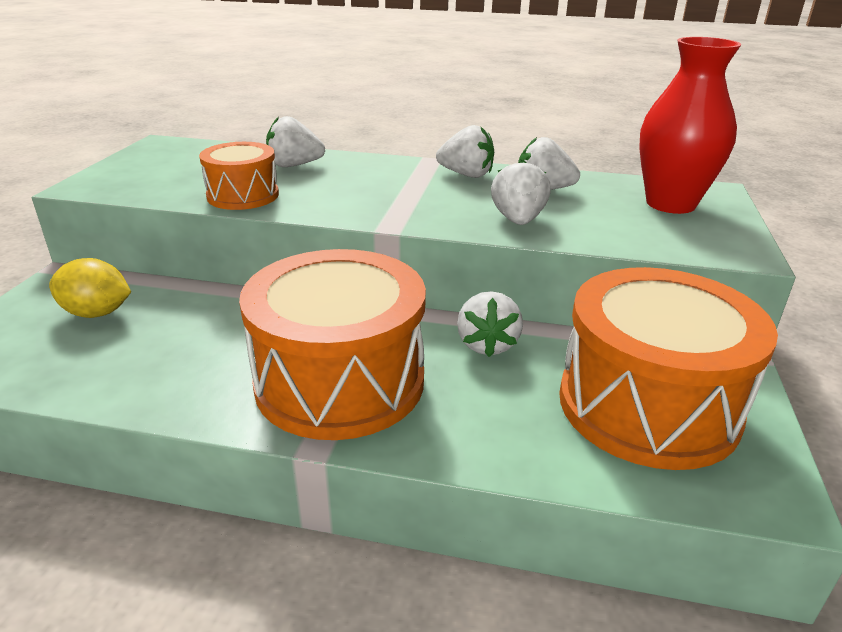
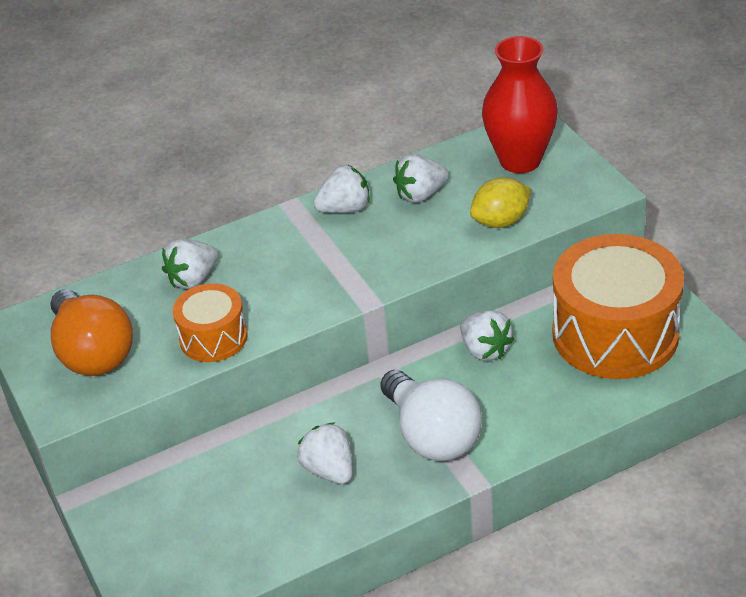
camera: 35 degrees left, 10 degrees up
(97, 313) = (188, 504): yellow lemon -> yellow lemon (501, 221)
(163, 170) = (93, 353): none -> orange light bulb
(340, 381) = (432, 435): orange drum -> white light bulb
(518, 220) = (443, 241): white strawberry -> white strawberry (329, 470)

